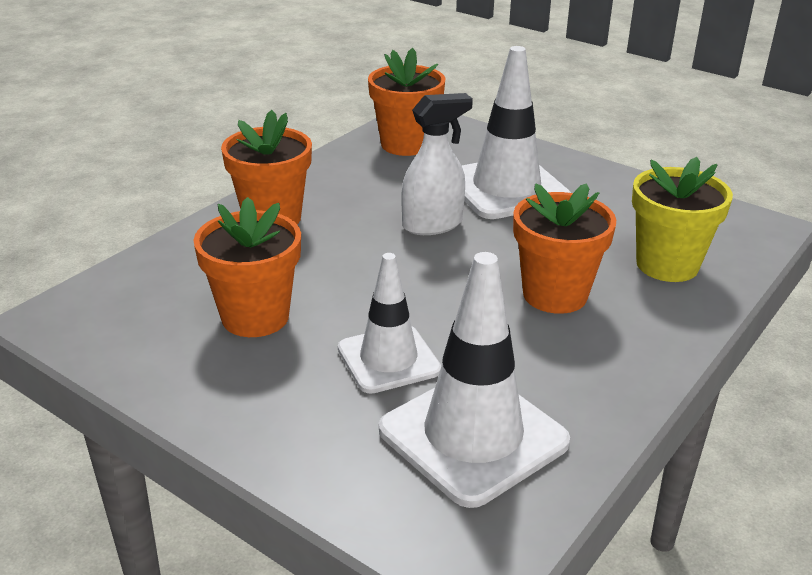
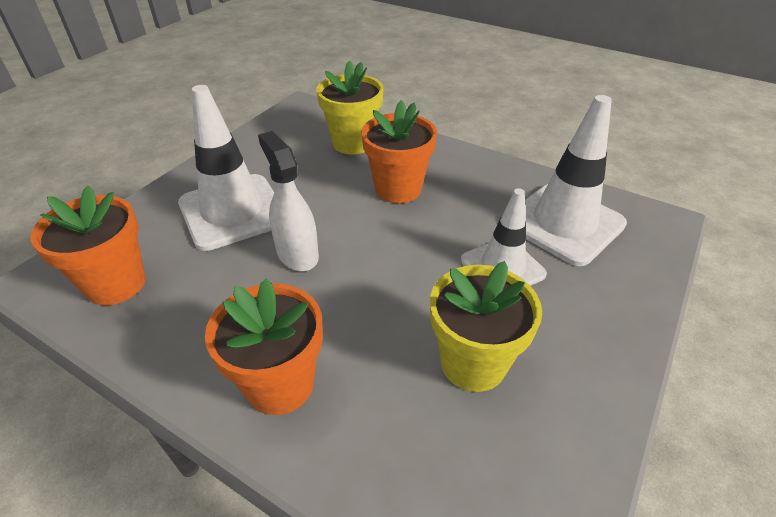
camera: 95 degrees left, 10 degrees up
(255, 317) = (473, 363): orange flower pot -> yellow flower pot

